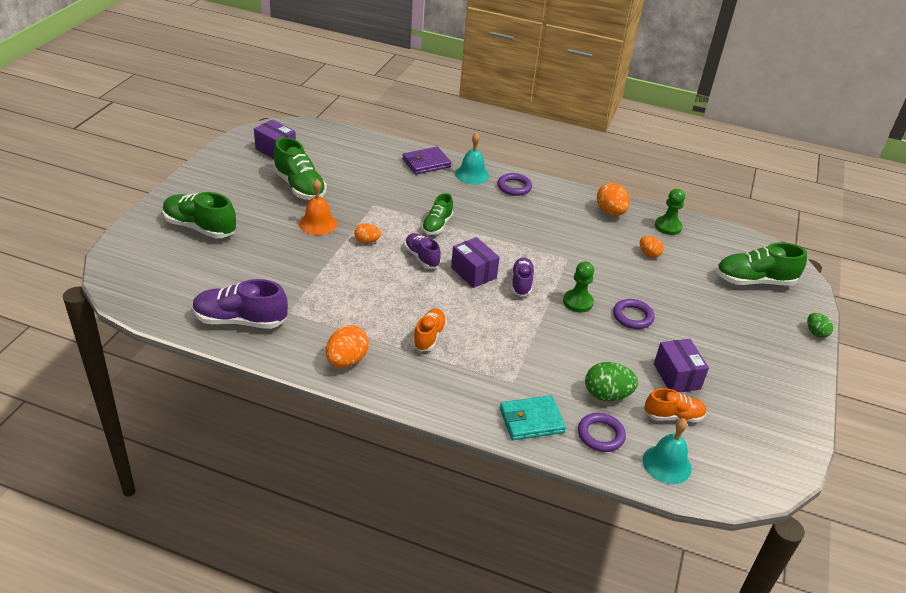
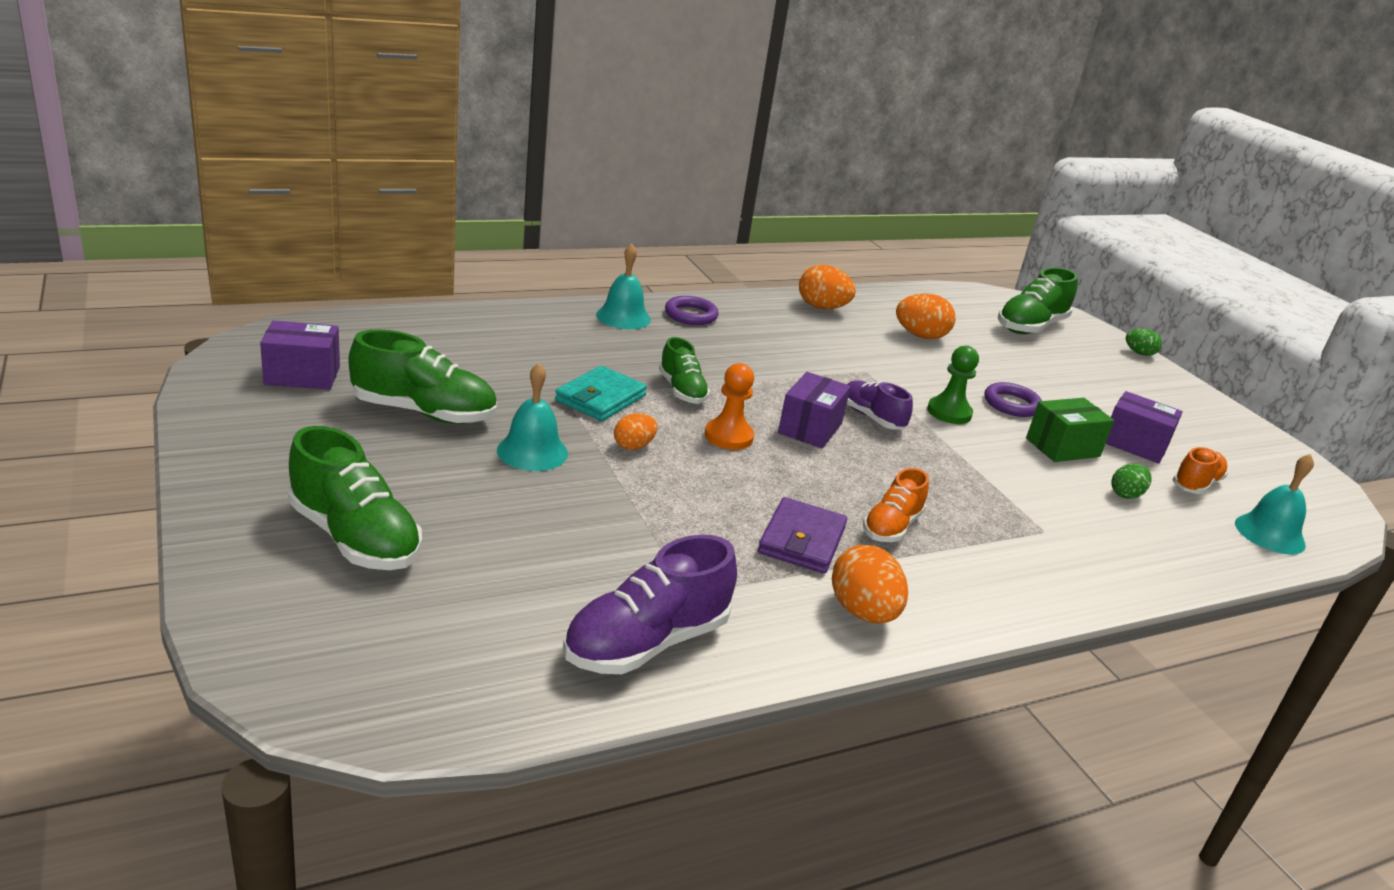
camera: 45 degrees left, 10 degrees down
(200, 227) = (355, 538): green shoe -> green shoe turned 120 degrees counterclockwise
(318, 224) = (532, 451): orange bell -> turquoise bell
(422, 257) = (728, 436): purple shoe -> orange pawn
(426, 163) = (548, 322): purple wallet -> purple wallet (801, 540)
(429, 336) = (891, 527): orange shoe -> orange shoe turned 120 degrees counterclockwise
(473, 273) = (810, 428): purple box -> purple box turned 75 degrees counterclockwise
(531, 420) = (1125, 562): turquoise wallet -> turquoise wallet (600, 398)
(600, 435) = (1190, 539): purple ring -> none
(607, 395) = (1126, 495): green egg -> green egg, size x0.61
(617, 353) = (1062, 447): none -> green box
(649, 254) = (920, 336): orange egg -> orange egg, size x1.64
(668, 227) = (890, 303): green pawn -> none

